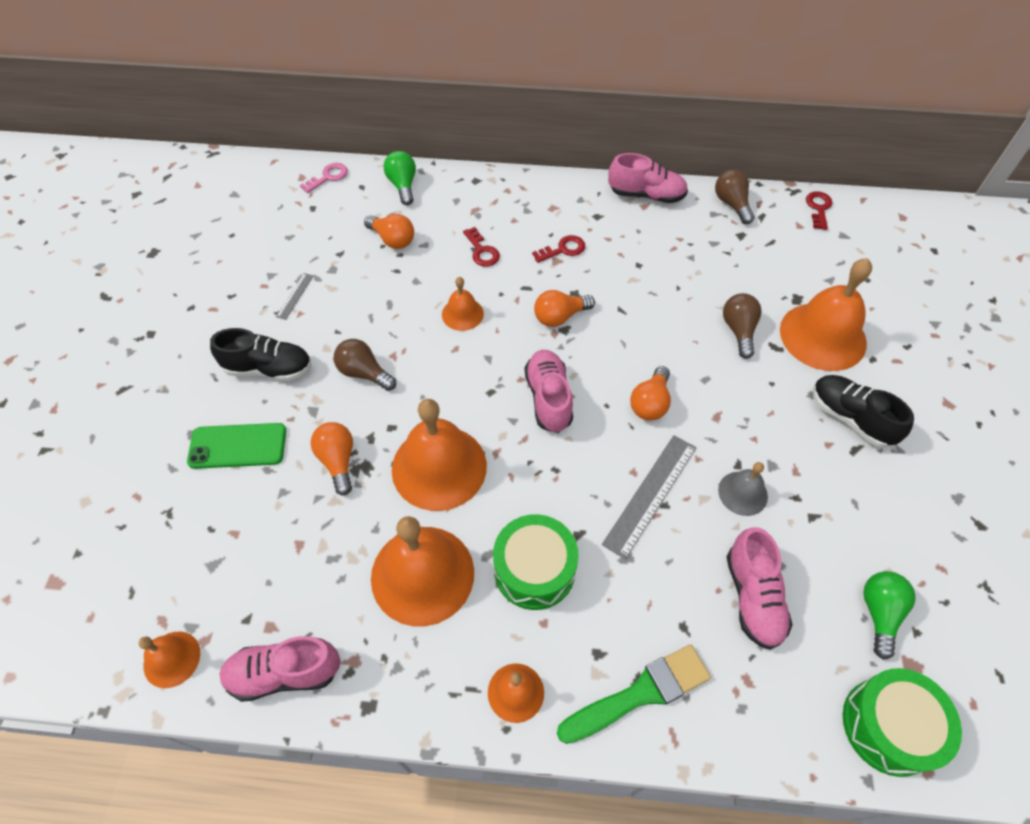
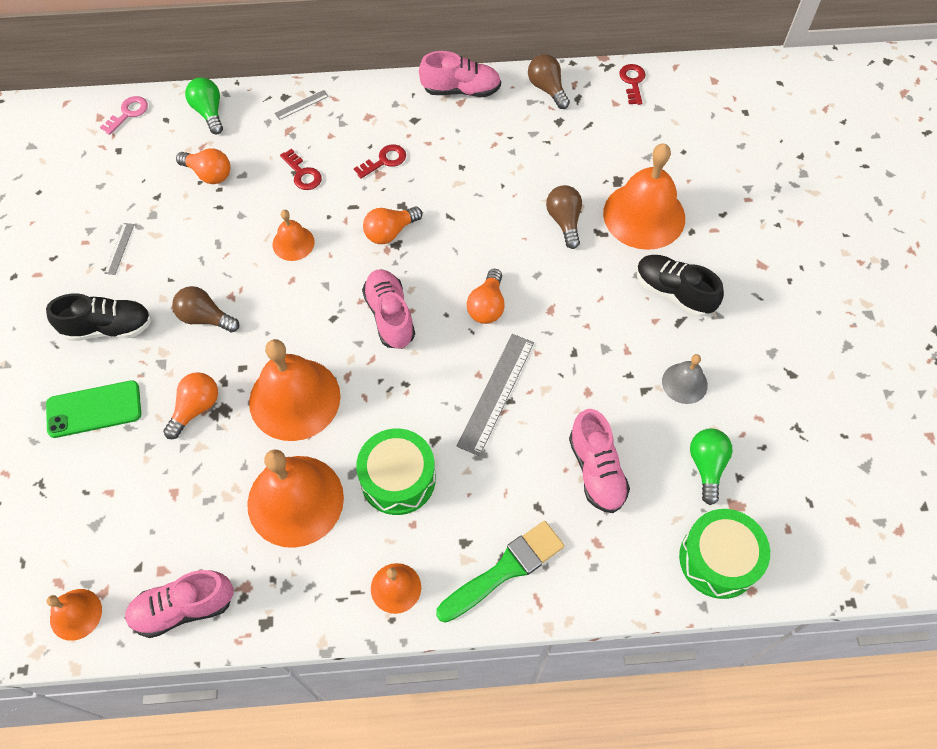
camera: 10 degrees left, 5 degrees up
(338, 461) = (196, 408): orange light bulb -> orange light bulb turned 60 degrees clockwise
(490, 189) = (301, 105): none -> grey ruler
(743, 493) = (580, 378): grey bell -> grey bell (684, 383)

